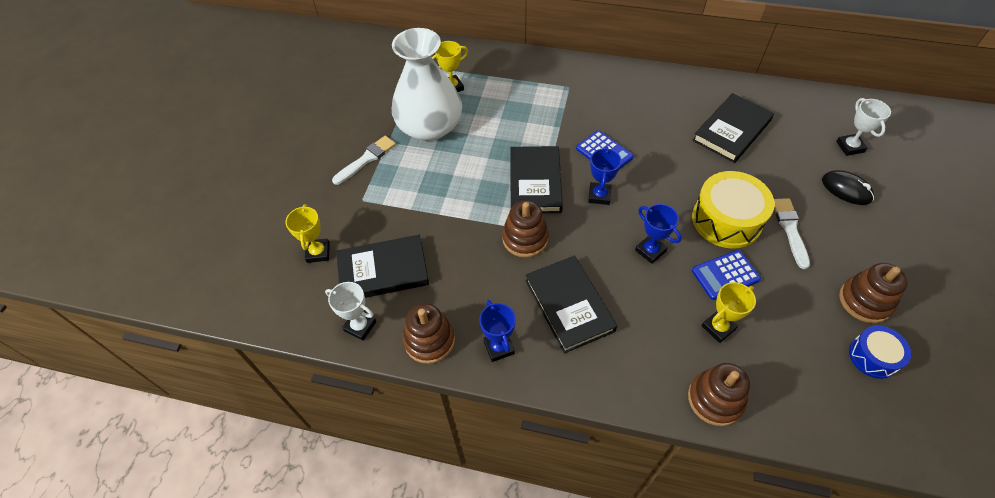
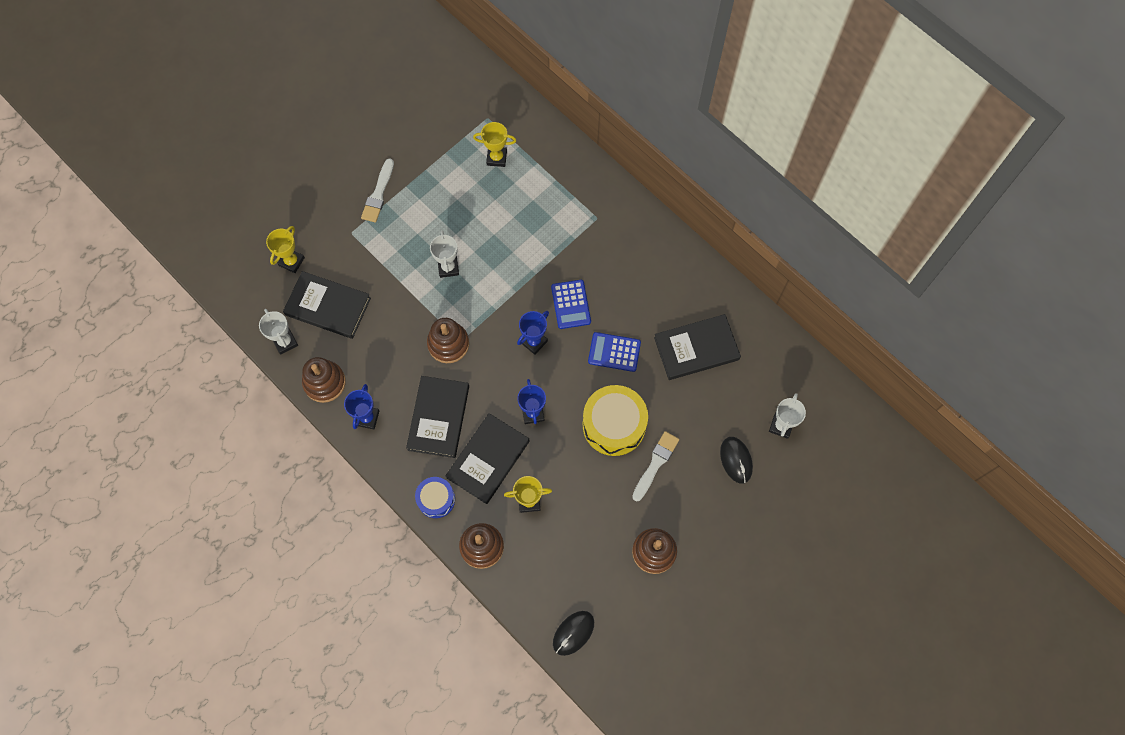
camera: 30 degrees right, 15 degrees up
(366, 159) = (378, 194): white brush -> white brush turned 120 degrees clockwise
(430, 127) = (449, 191): white vase -> none
(475, 181) = (448, 267): none -> white trophy
(535, 182) = (493, 298): black book -> black book (488, 459)
(725, 275) = (570, 467): blue calculator -> blue calculator (614, 352)
(873, 356) = (617, 591): blue drum -> blue drum (436, 499)
(878, 426) = (573, 633): none -> black mouse

